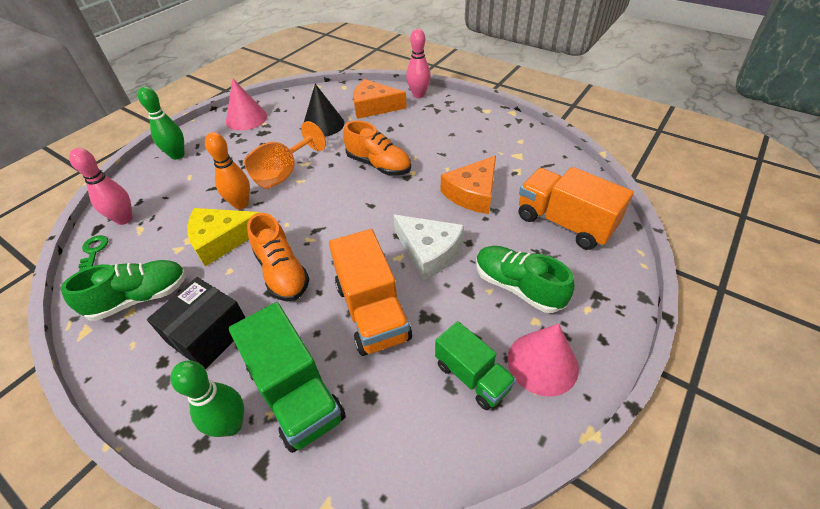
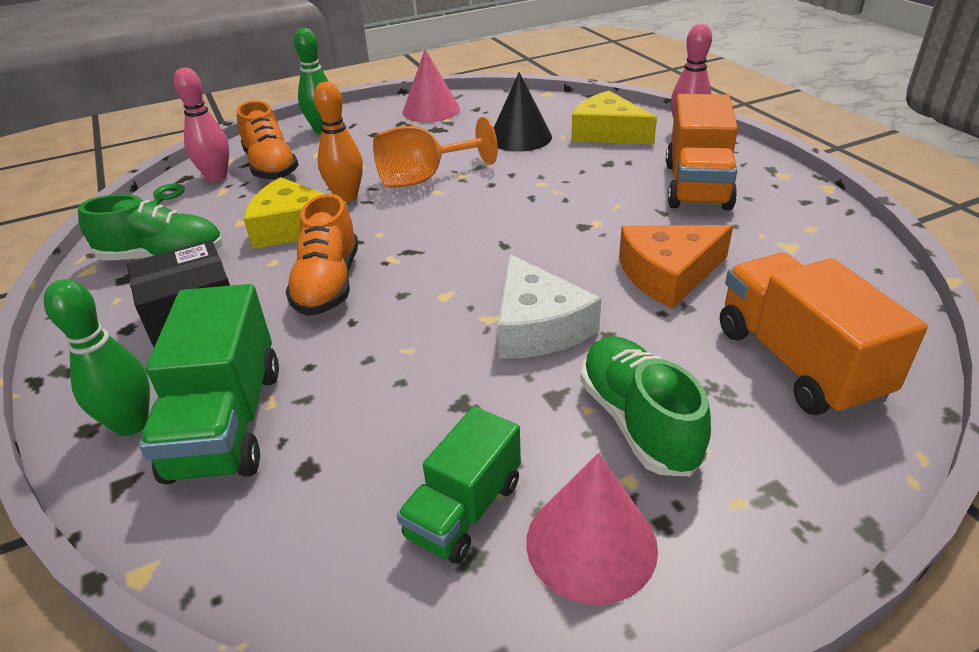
camera: 30 degrees right, 10 degrees down
(372, 311) = (397, 369): orange truck -> orange truck (697, 186)
(374, 107) = (607, 132): orange cheese -> yellow cheese
(378, 165) = (555, 201): orange shoe -> orange shoe (271, 167)
(472, 376) = (464, 509): green truck -> green truck turned 45 degrees clockwise

